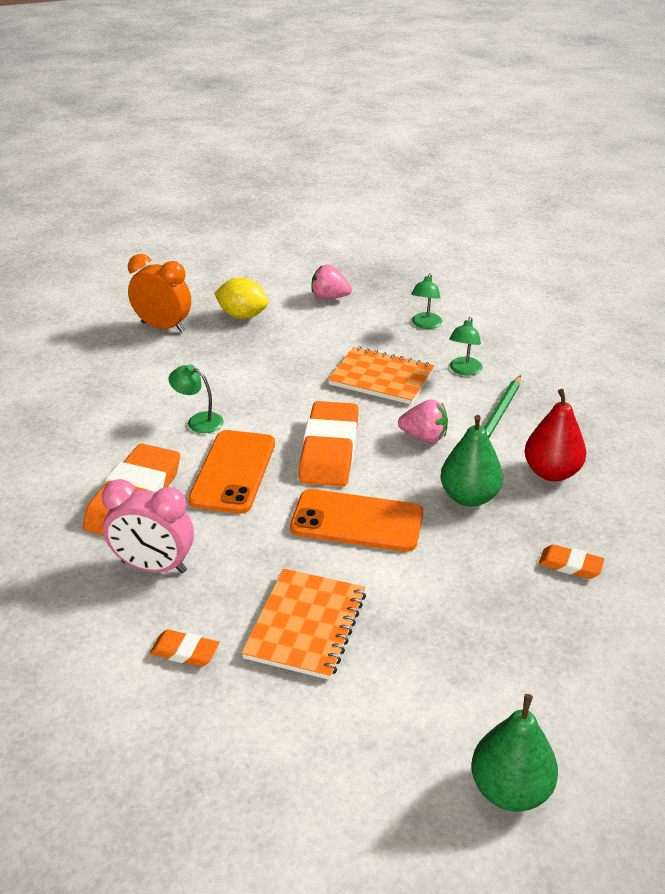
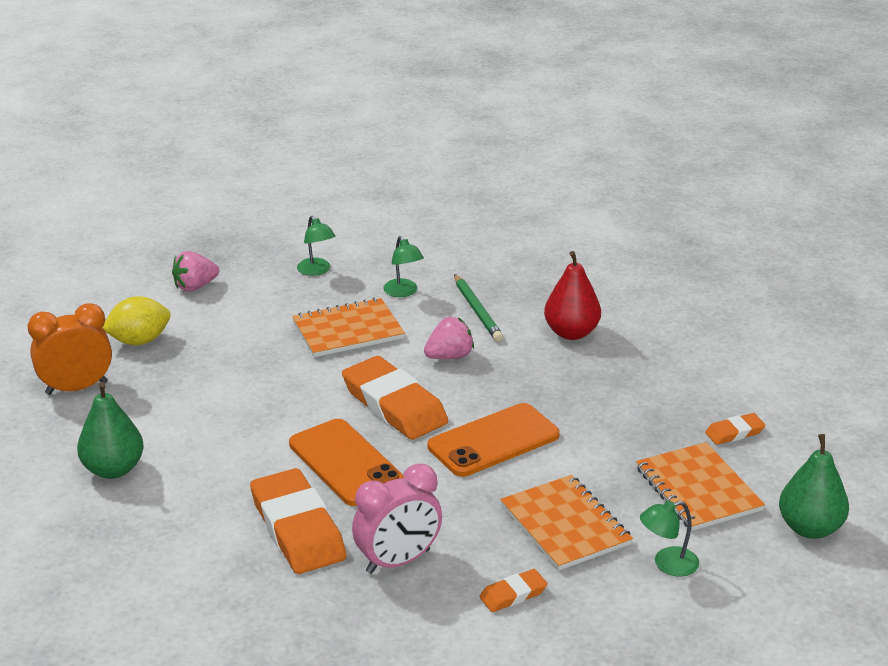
camera: 45 degrees left, 5 degrees down
(198, 421) = (250, 444): green lamp -> green lamp (667, 564)
(460, 675) = (698, 489): none -> orange notebook
(469, 497) = (543, 380): green pear -> green pear (113, 469)
(570, 565) = (666, 385): orange eraser -> orange eraser (734, 432)

